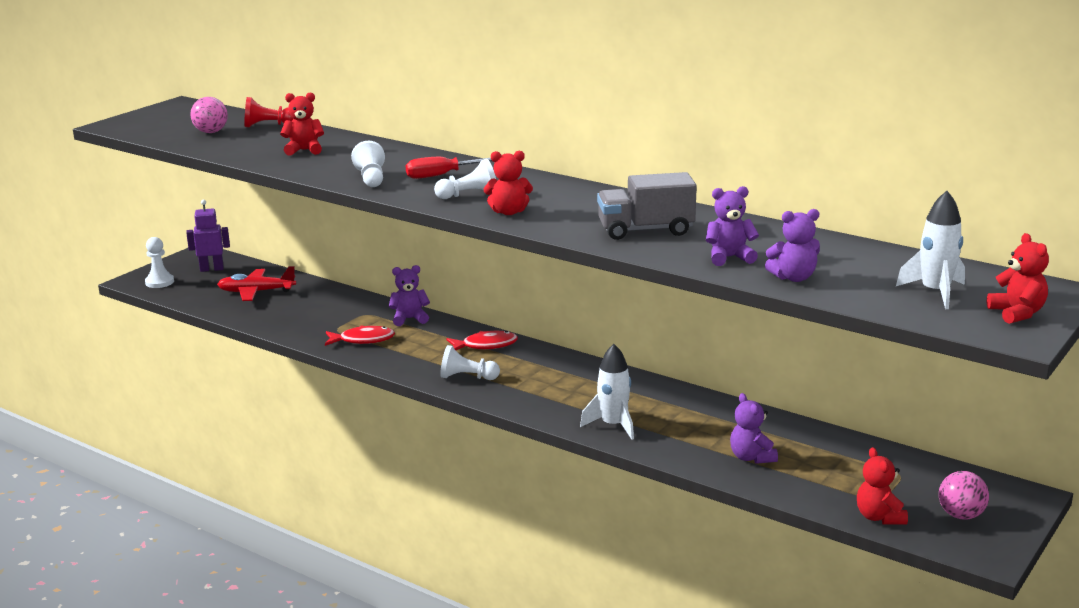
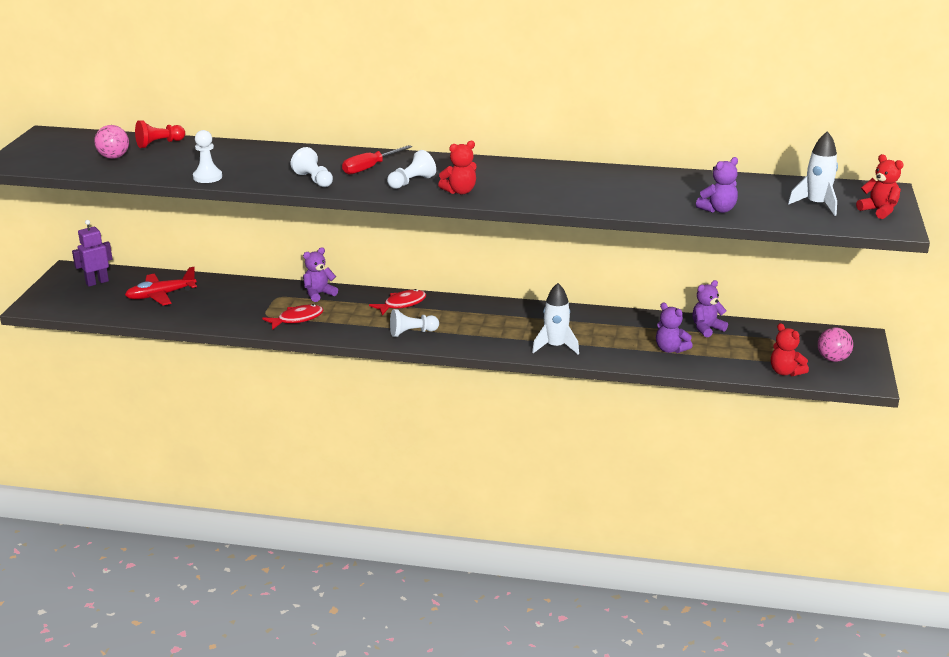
camera: 25 degrees left, 5 degrees up
(159, 282) = (59, 303): white pawn -> white pawn (207, 177)
(304, 150) = (223, 162): red teddy bear -> none
(645, 230) = (578, 190): grey truck -> none
(729, 257) = (659, 202): purple teddy bear -> purple teddy bear (706, 329)

